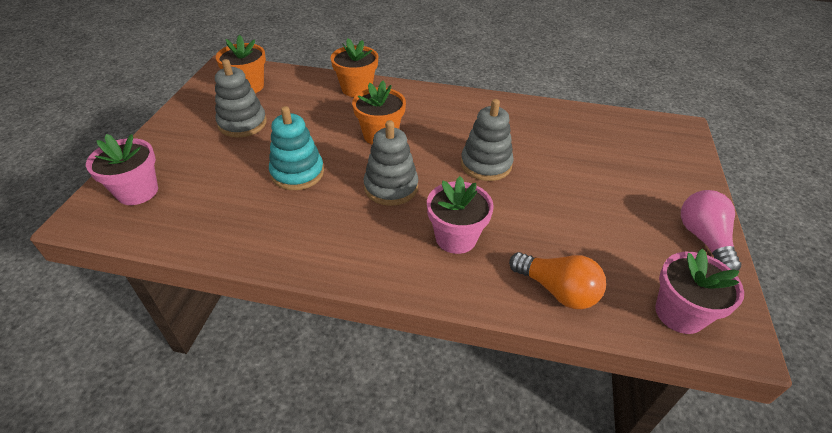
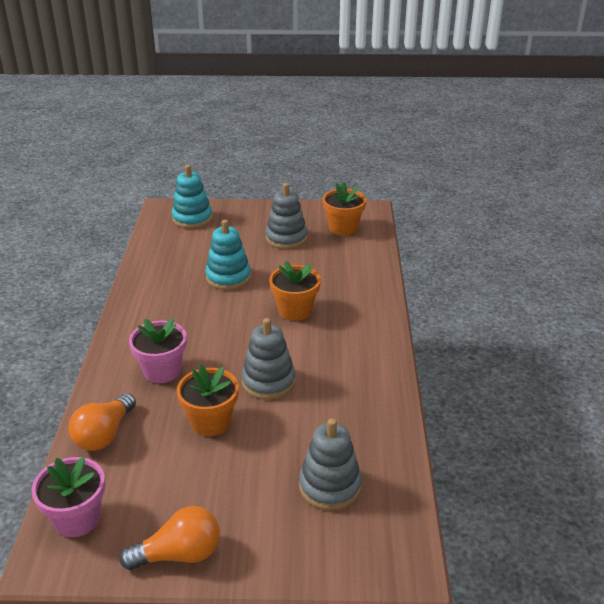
camera: 80 degrees right, 10 degrees down
(137, 191) = (192, 218): pink flower pot -> turquoise stacking toy
(356, 89) = (368, 285): orange flower pot -> orange flower pot (210, 422)
(391, 187) = (220, 327): grey stacking toy -> grey stacking toy (330, 486)
(703, 239) = (179, 554): pink light bulb -> orange light bulb

